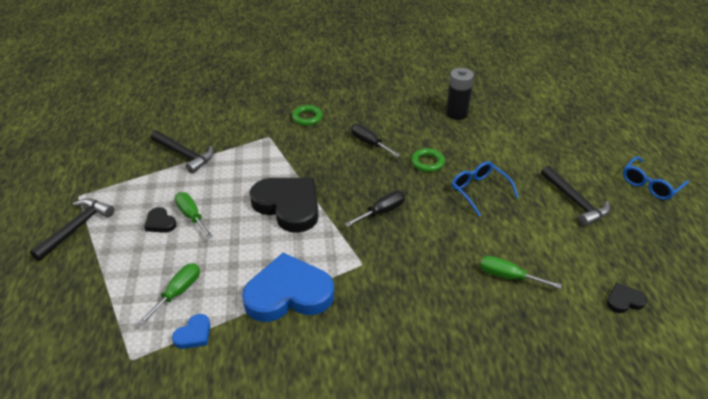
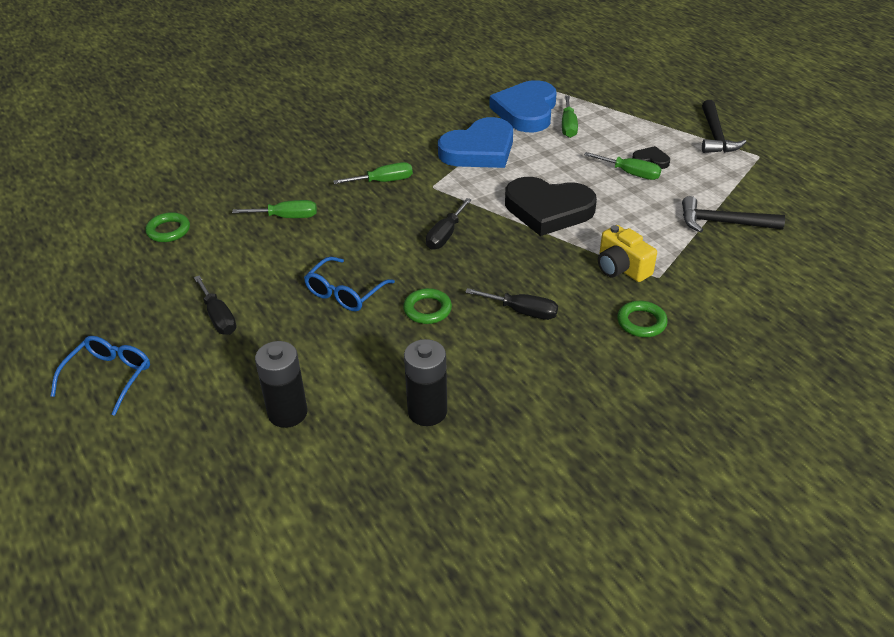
camera: 155 degrees right, 0 degrees up
(194, 334) = (526, 111): blue heart -> blue heart, size x2.31
(284, 148) = (621, 268): none -> yellow camera
(403, 287) = (383, 181): none -> green screwdriver
(479, 190) = (344, 293): blue glasses -> blue glasses turned 90 degrees clockwise
(534, 134) = (287, 413): none -> black battery
(575, 201) = (218, 317): black hammer -> black screwdriver
(624, 300) = (168, 230): black heart -> green ring

